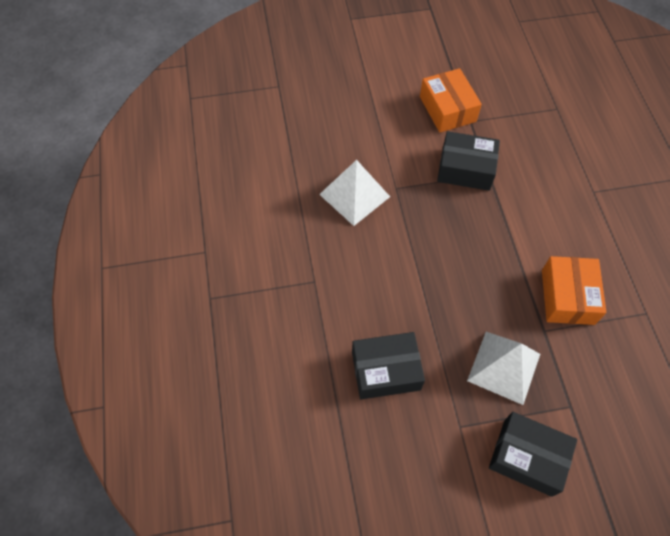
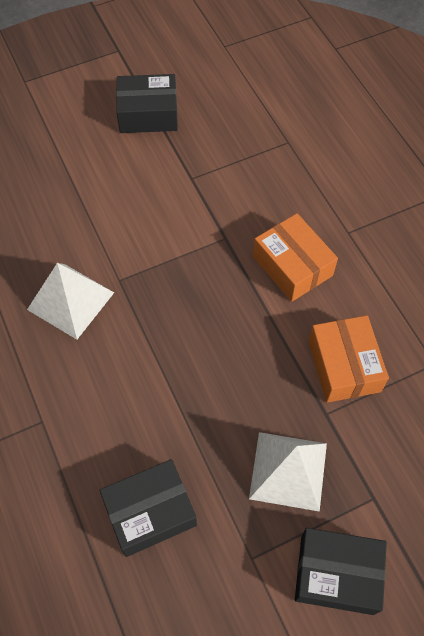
camera: 15 degrees left, 0 degrees up
(447, 109) = (162, 169): orange box -> orange box (292, 266)
(465, 169) = (197, 238): black box -> black box (148, 114)

